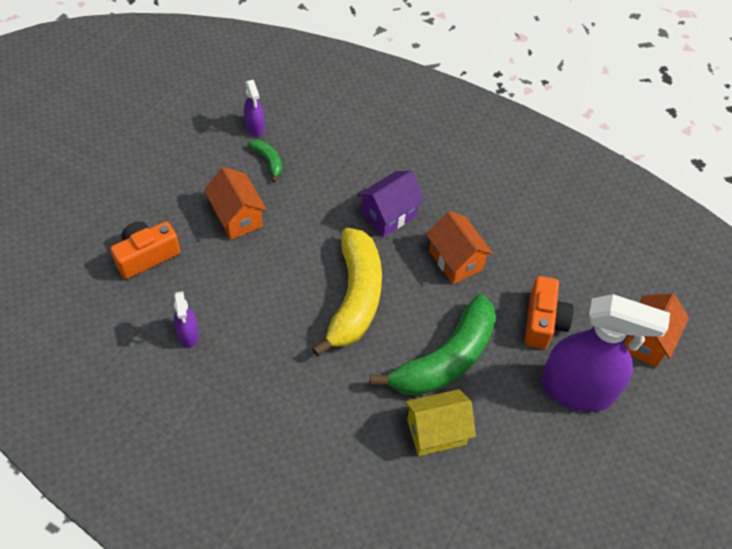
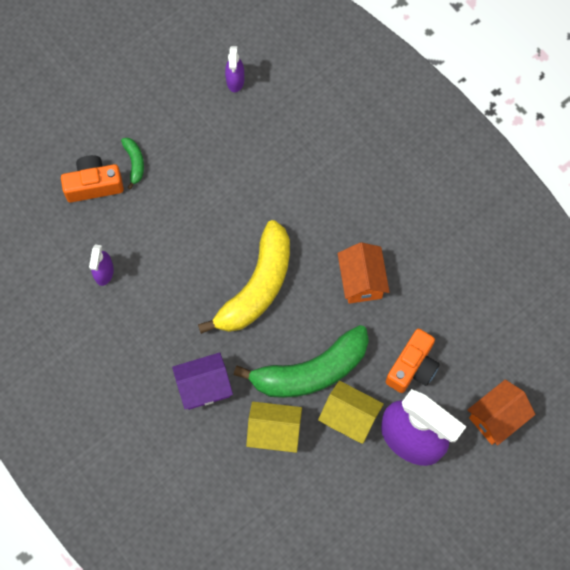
camera: 25 degrees right, 15 degrees up
(237, 217) = (185, 172): orange house -> none
(268, 161) = (234, 122): green banana -> green banana (134, 163)
(389, 215) = (321, 214): purple house -> purple house (204, 387)
(505, 390) = (349, 417): none -> yellow house

